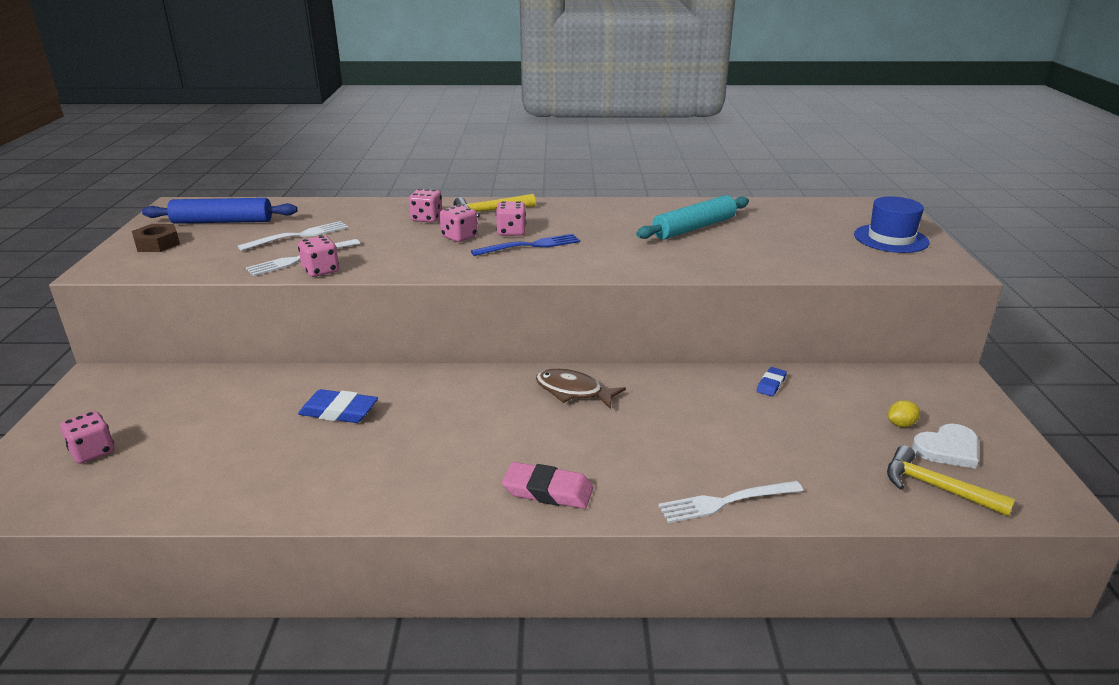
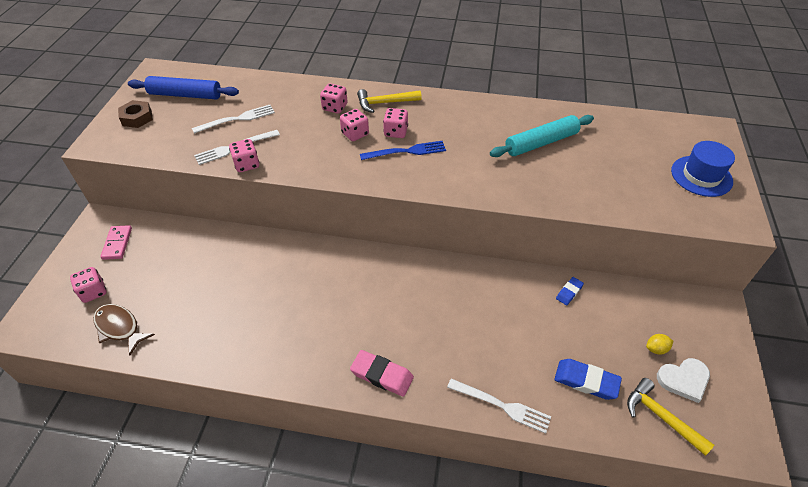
camera: 10 degrees right, 20 degrees up
(125, 399) = (117, 243): none -> pink domino
(339, 411) = (254, 276): blue eraser -> blue eraser (586, 381)
(573, 391) = (420, 279): brown fish -> brown fish (119, 328)
(725, 502) = (502, 406): white fork -> white fork turned 150 degrees counterclockwise

